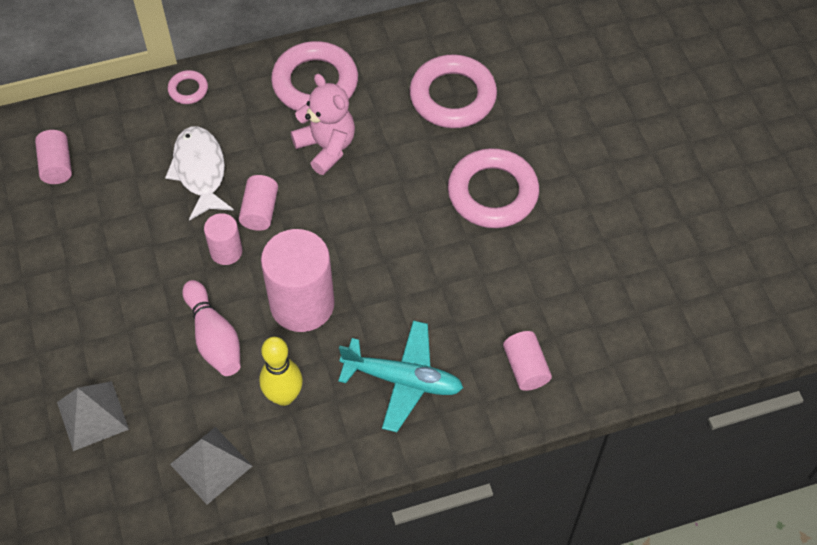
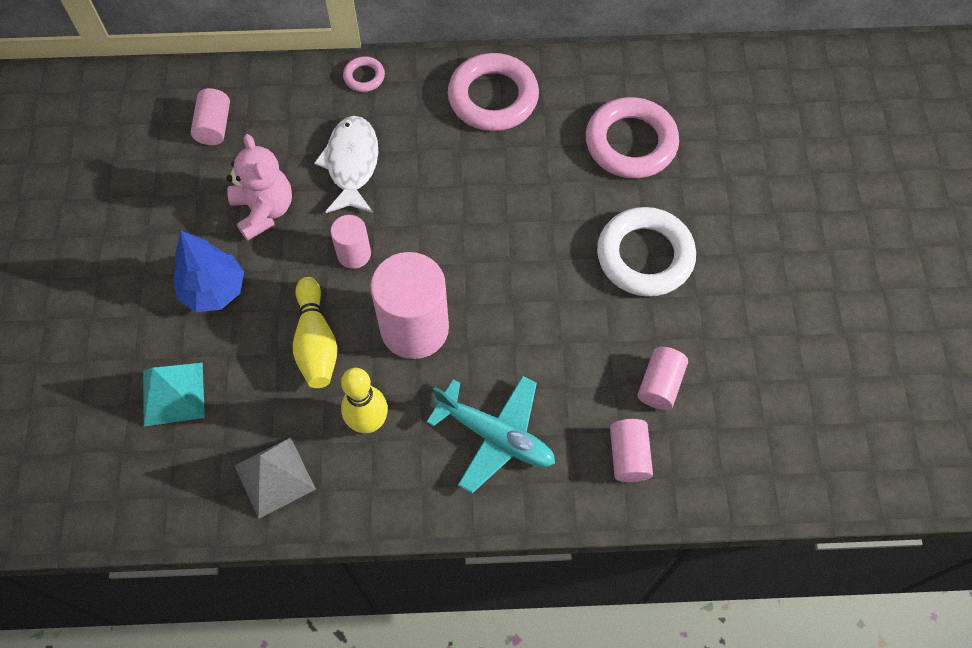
camera: 15 degrees right, 5 degrees up
(92, 415) = (173, 393): grey pyramid -> turquoise pyramid
(103, 314) = (214, 290): none -> blue tree
(214, 338) = (316, 342): pink bowling pin -> yellow bowling pin
(260, 211) = (400, 219): pink cylinder -> pink cylinder (660, 384)
(326, 147) = (486, 167): pink teddy bear -> pink teddy bear (264, 210)
(492, 193) = (645, 256): pink ring -> white ring

